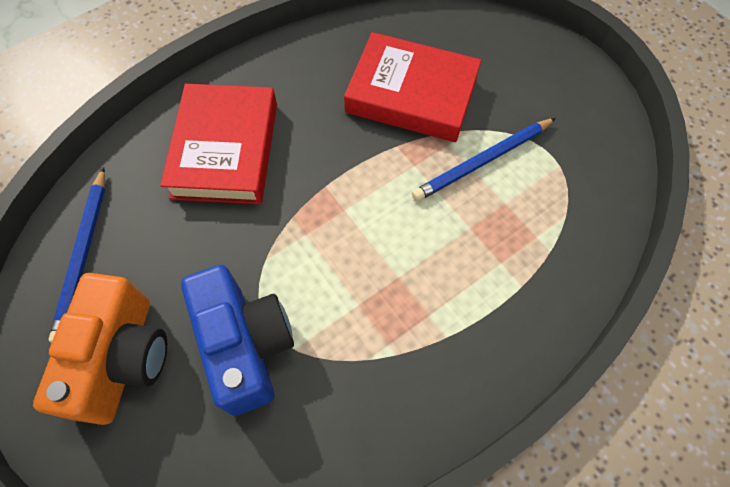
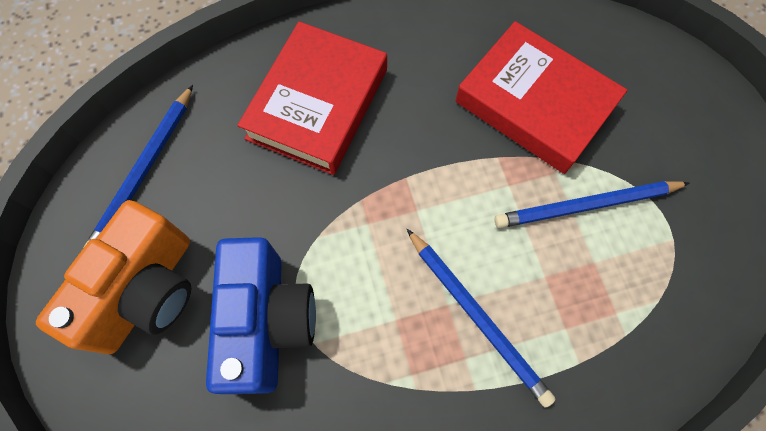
camera: 20 degrees right, 5 degrees up
(426, 278) = (477, 316): none -> blue pencil

